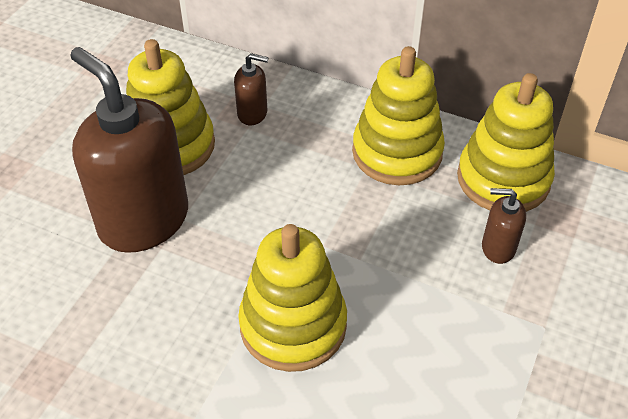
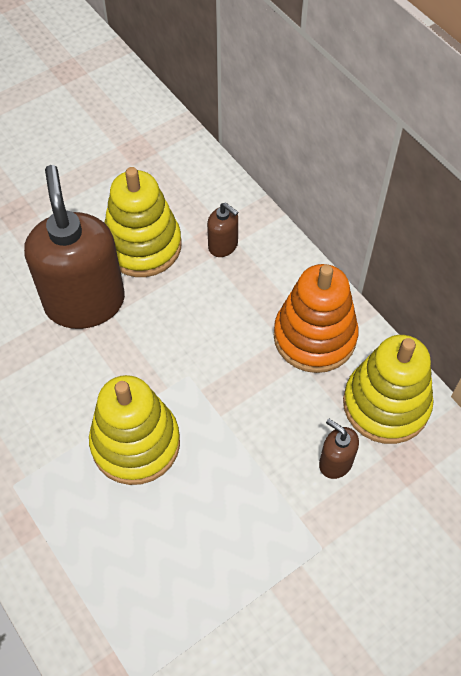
camera: 30 degrees right, 10 degrees up
(397, 152) = (314, 337): yellow stacking toy -> orange stacking toy

